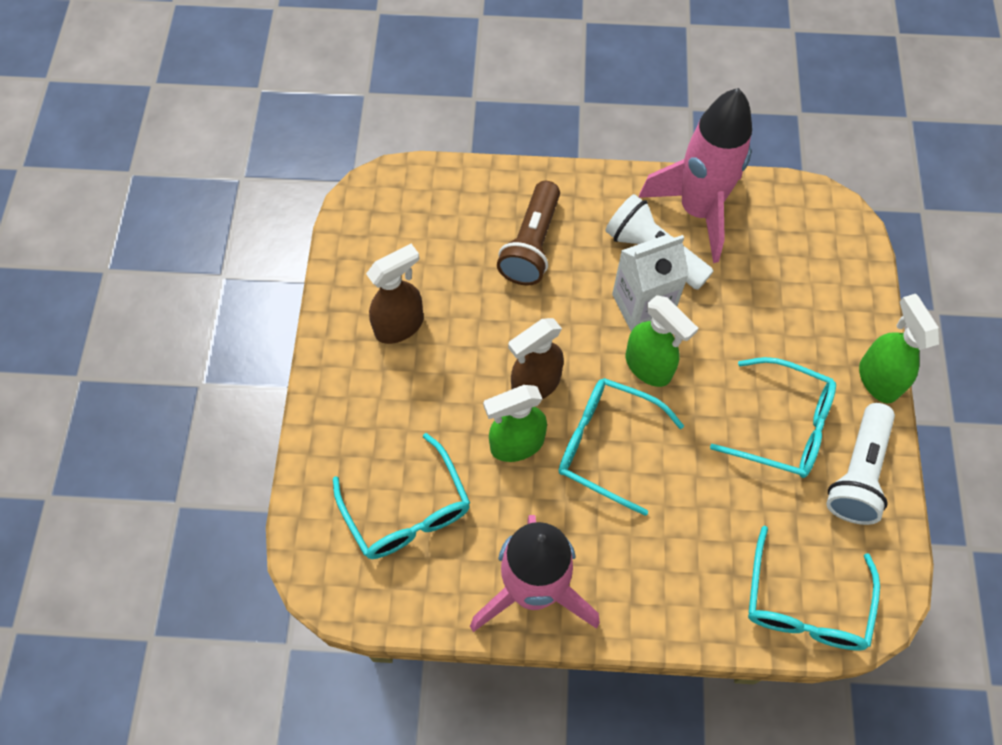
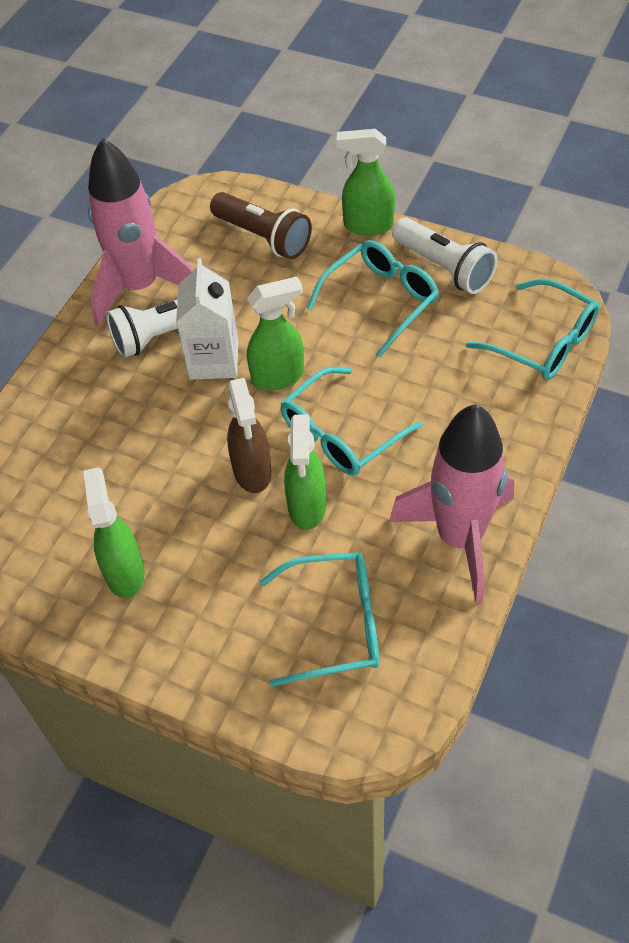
camera: 65 degrees left, 10 degrees down
(400, 326) = (125, 572): brown spray bottle -> green spray bottle
(531, 245) = (98, 427): brown flashlight -> brown flashlight (263, 237)

